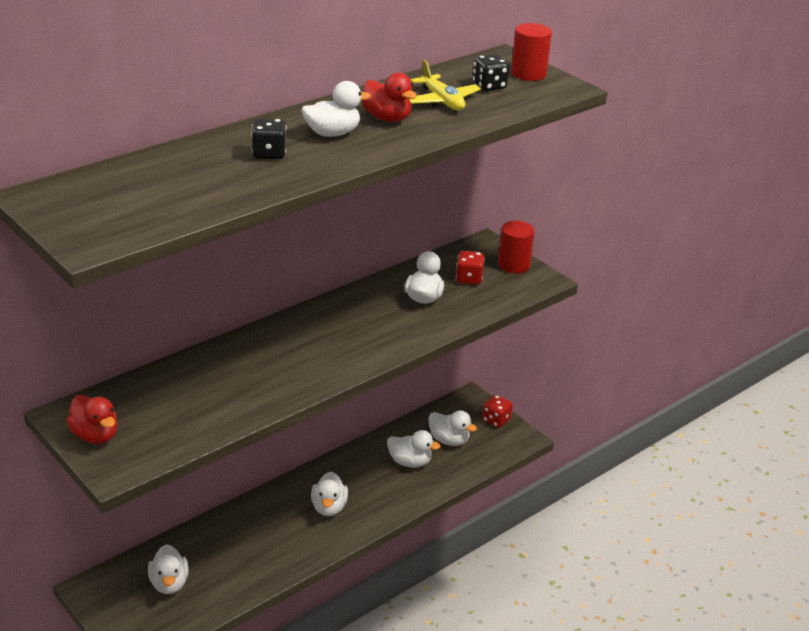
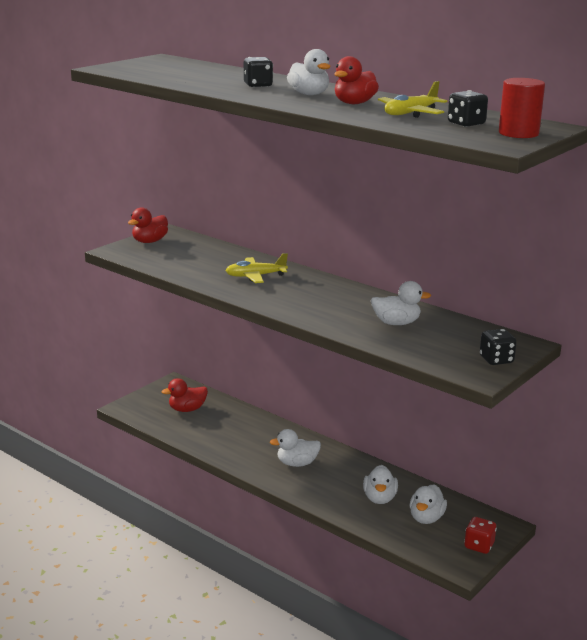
camera: 80 degrees right, 10 degrees down
(169, 583) = (187, 409): white duck -> red duck
(265, 364) = (255, 276): none -> yellow plane
(469, 279) = (448, 340): red dice -> none
(513, 265) = (496, 360): red cylinder -> black dice

